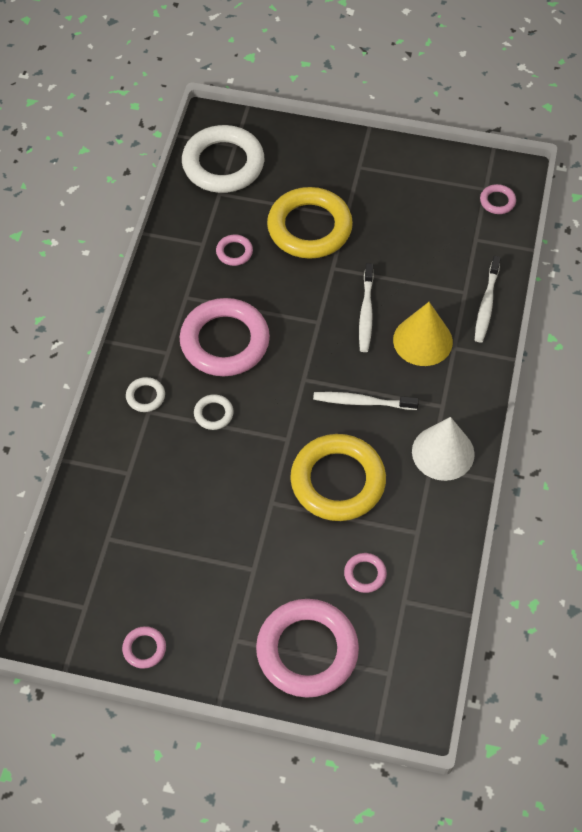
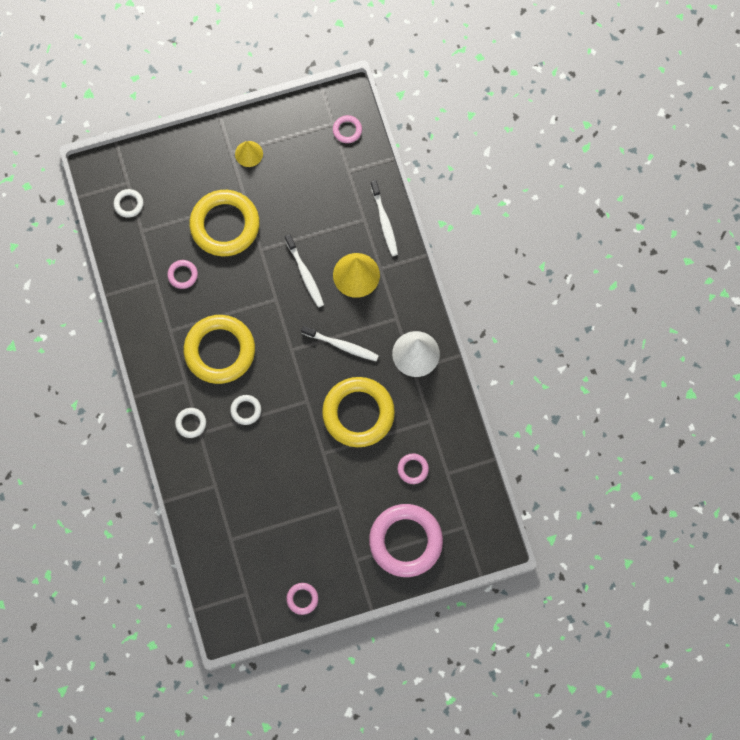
camera: 30 degrees left, 15 degrees up
(223, 164) = (128, 204): white ring -> white ring, size x0.43
(225, 341) = (219, 351): pink ring -> yellow ring
(362, 402) = (341, 345): white toothbrush -> white toothbrush turned 135 degrees counterclockwise
(377, 175) = (249, 154): none -> yellow cone

